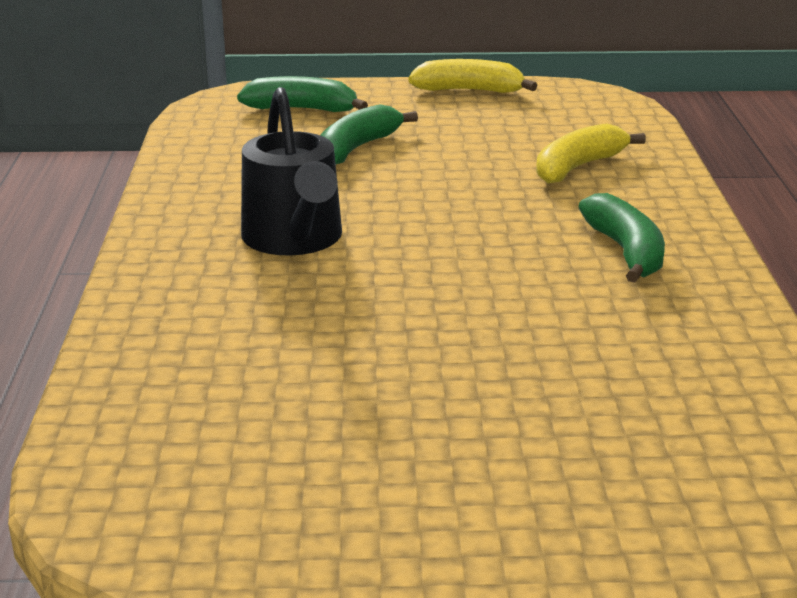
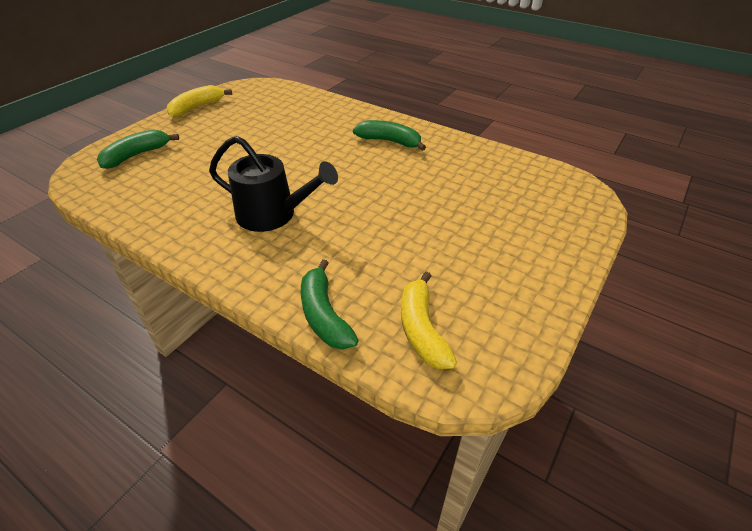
camera: 55 degrees left, 15 degrees up
(357, 148) = (206, 159): green banana -> green banana (324, 315)
(578, 167) = (308, 118): yellow banana -> yellow banana (422, 329)

